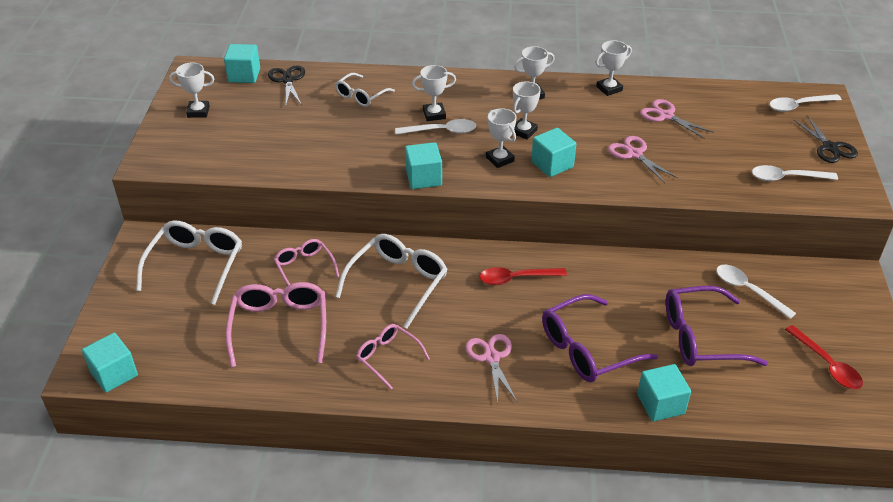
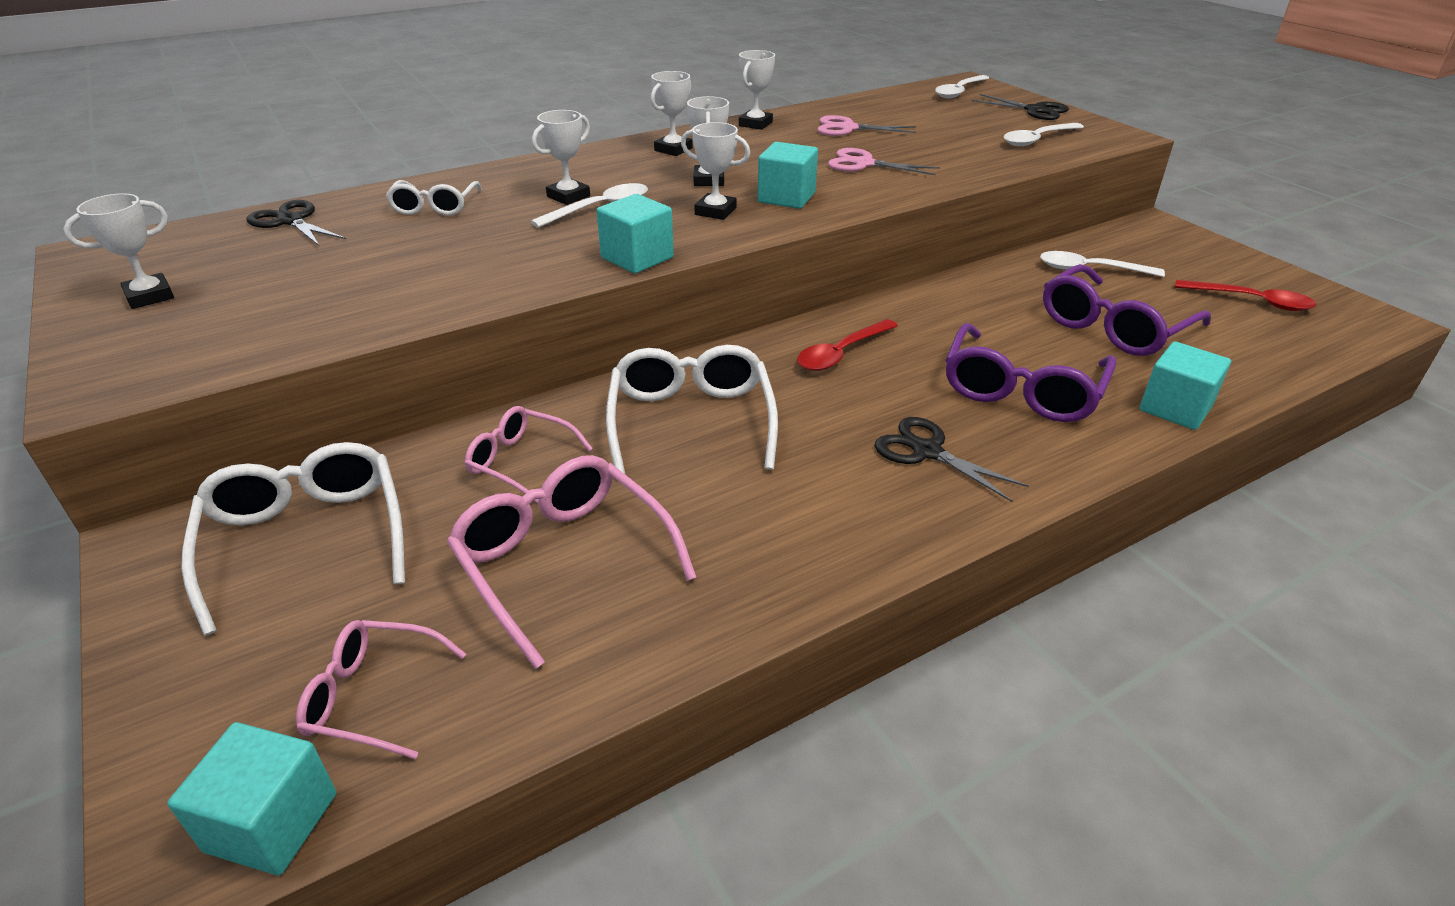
camera: 35 degrees left, 5 degrees down
(244, 75) = (202, 235): turquoise cube -> none
(388, 357) = (788, 520): pink glasses -> pink glasses (373, 696)
(491, 357) = (927, 451): pink scissors -> black scissors

